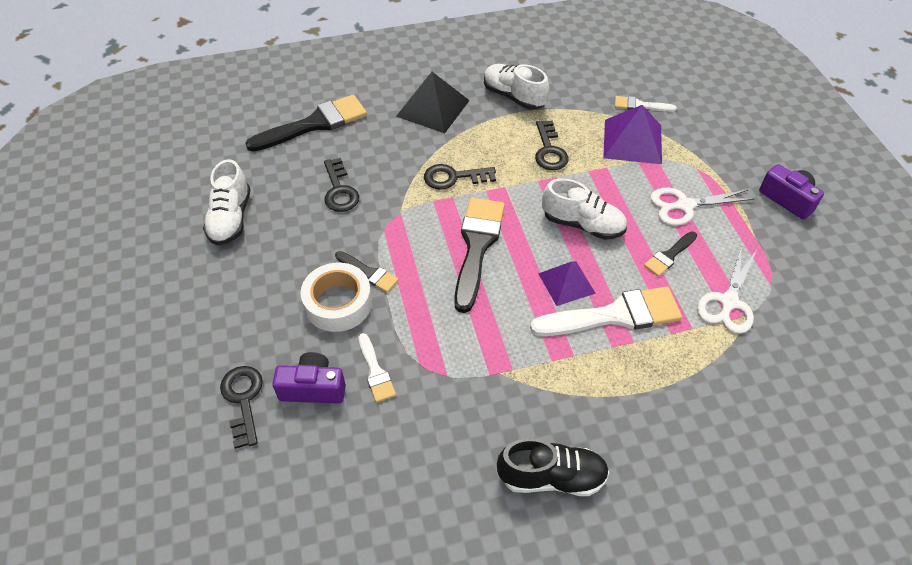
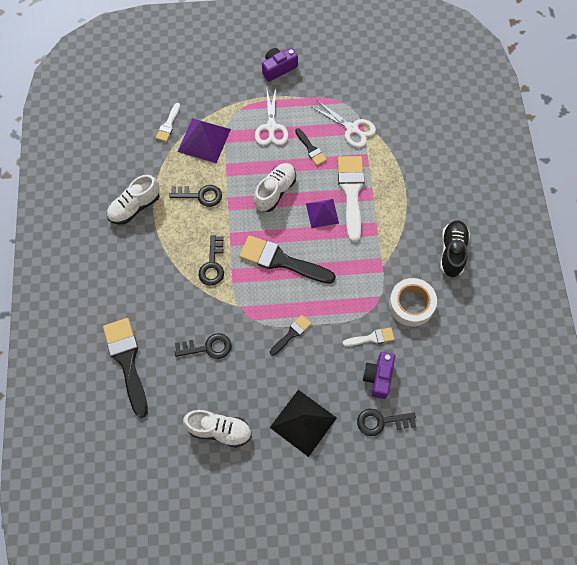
camera: 80 degrees left, 15 degrees up
(338, 303) = (314, 356): white tape -> white tape (411, 304)
(433, 108) = (132, 268): black pyramid -> black pyramid (303, 422)

